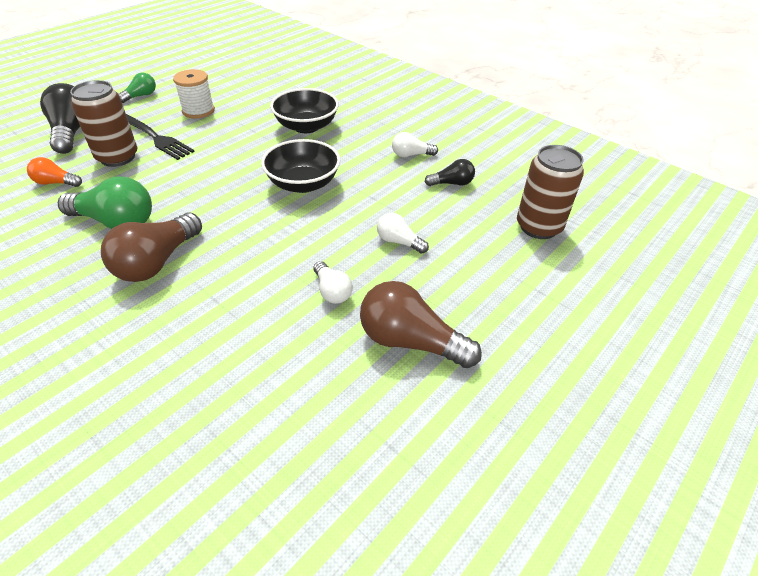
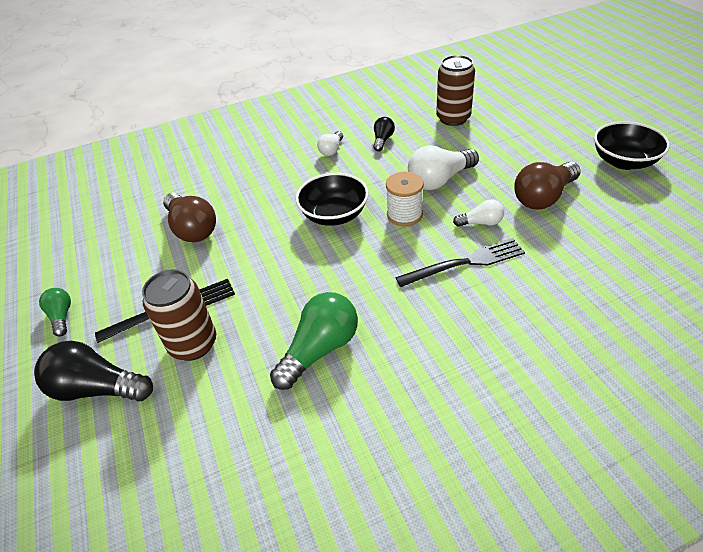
camera: 60 degrees left, 0 degrees up
(56, 183) = (209, 403): orange light bulb -> none
(157, 262) = (400, 321): brown light bulb -> brown light bulb (192, 229)
(198, 111) = (144, 269): white spool -> white spool (404, 215)
(256, 291) = (465, 263): none -> black fork
(306, 126) = (241, 198): black bowl -> black bowl (624, 161)
(399, 242) = (439, 180): white light bulb -> white light bulb, size x1.83

